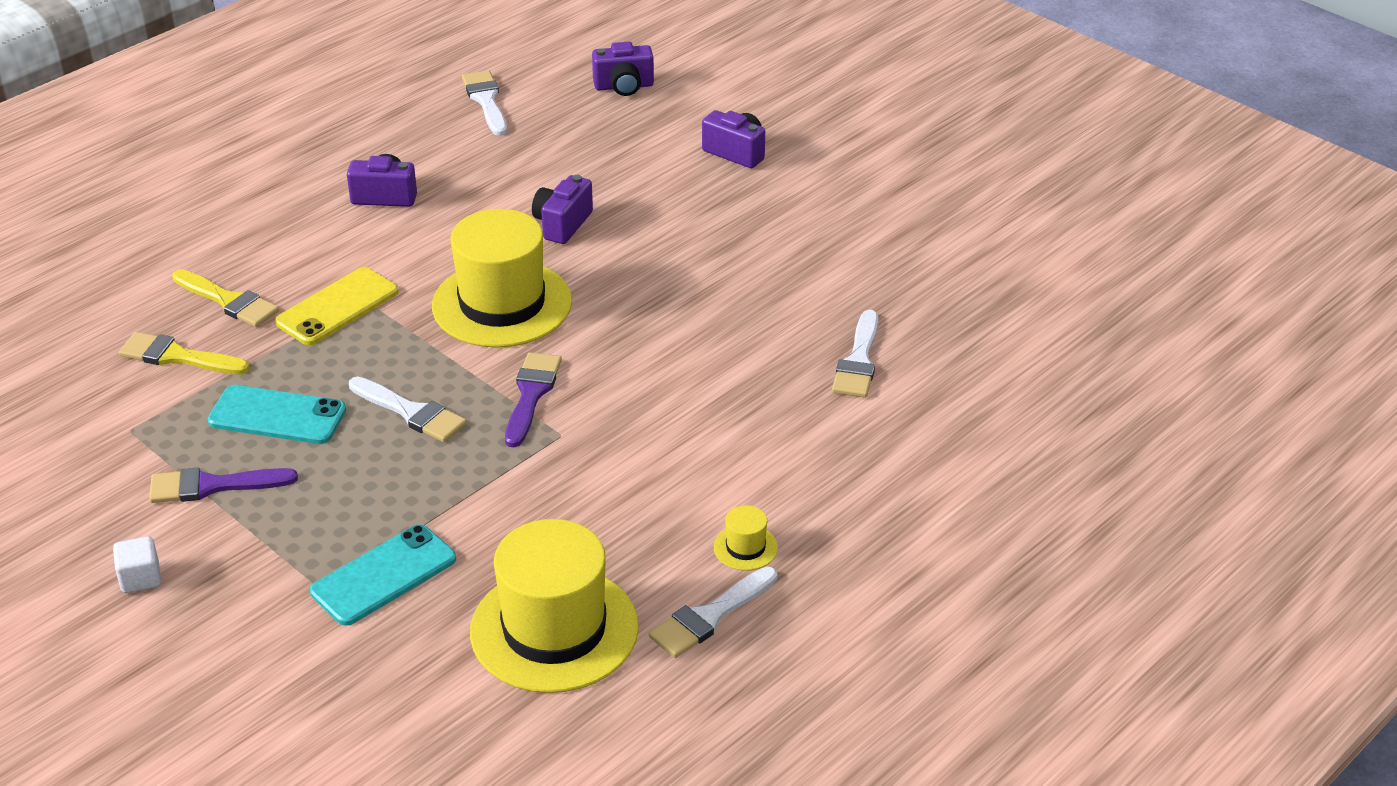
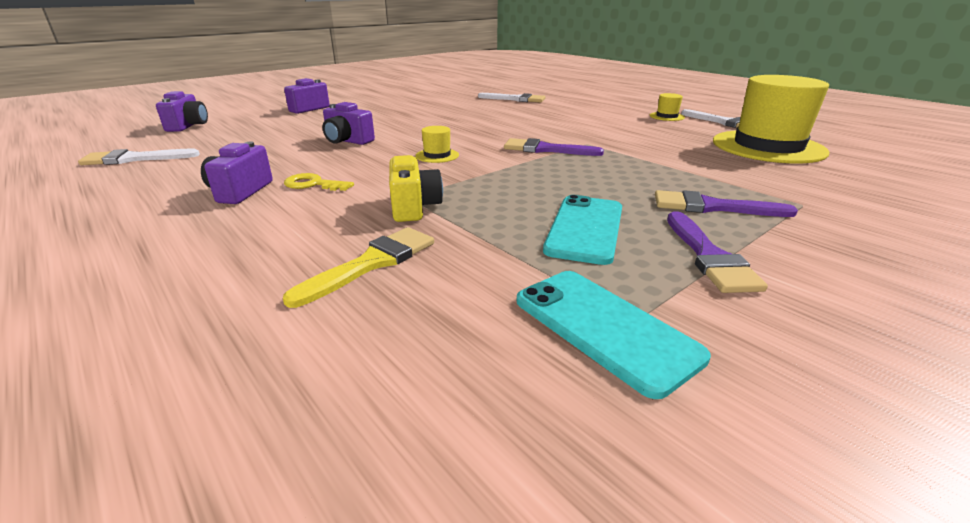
camera: 85 degrees left, 10 degrees down
(140, 578) = (890, 291): white cube -> none
(177, 356) = (477, 292): yellow brush -> none
(322, 512) = (712, 207): none -> purple brush
(337, 307) = (414, 207): yellow phone -> yellow camera
(383, 575) = (766, 186): turquoise phone -> turquoise phone (604, 328)
(403, 234) = (313, 184): none -> yellow key
(411, 412) = (570, 179): white brush -> none
(502, 304) = (437, 155): yellow hat -> yellow hat, size x0.40

